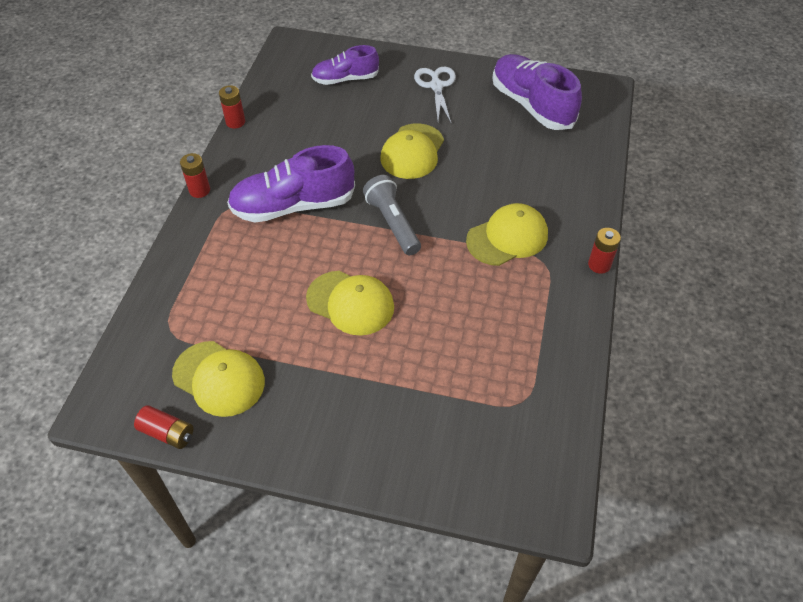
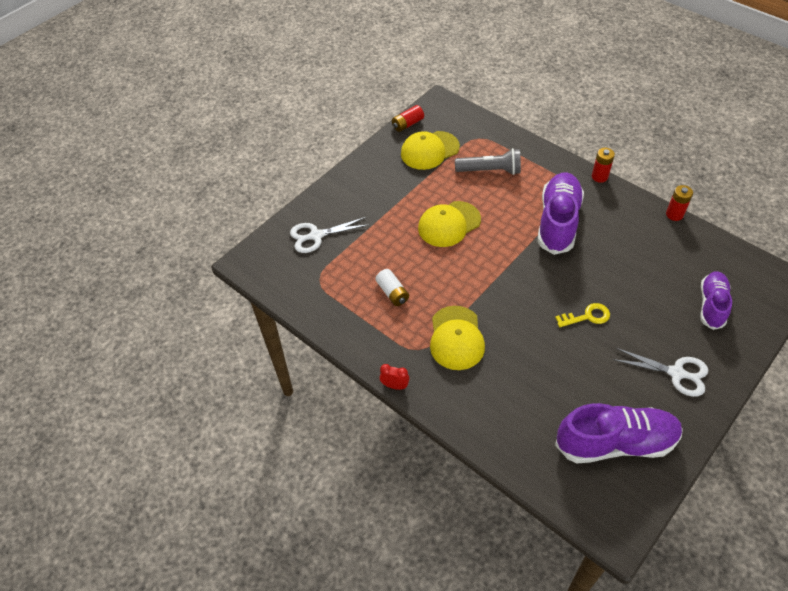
camera: 120 degrees right, 0 degrees up
(392, 223) = (510, 272): grey flashlight -> grey flashlight (490, 171)
(412, 151) = (587, 316): yellow cap -> yellow key
(454, 444) = (316, 236): none -> white scissors
(489, 316) = (392, 293): none -> white battery
(599, 265) = (395, 386): red battery -> red clock

